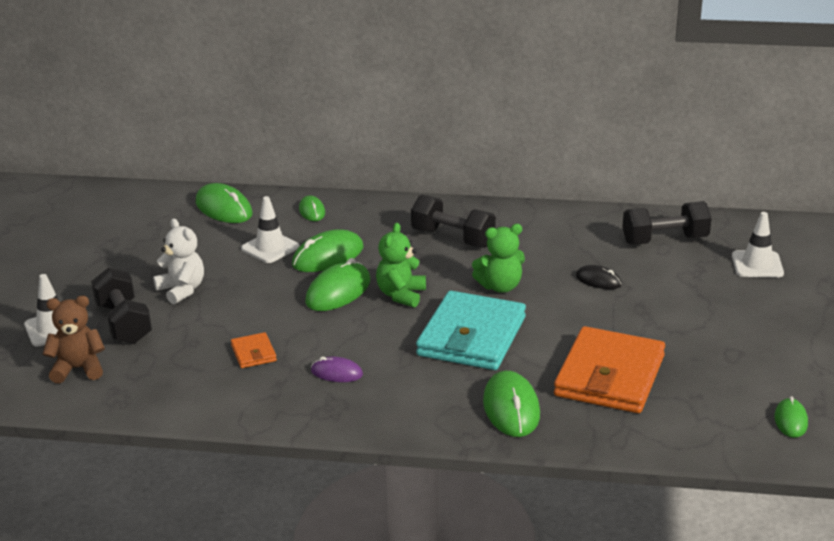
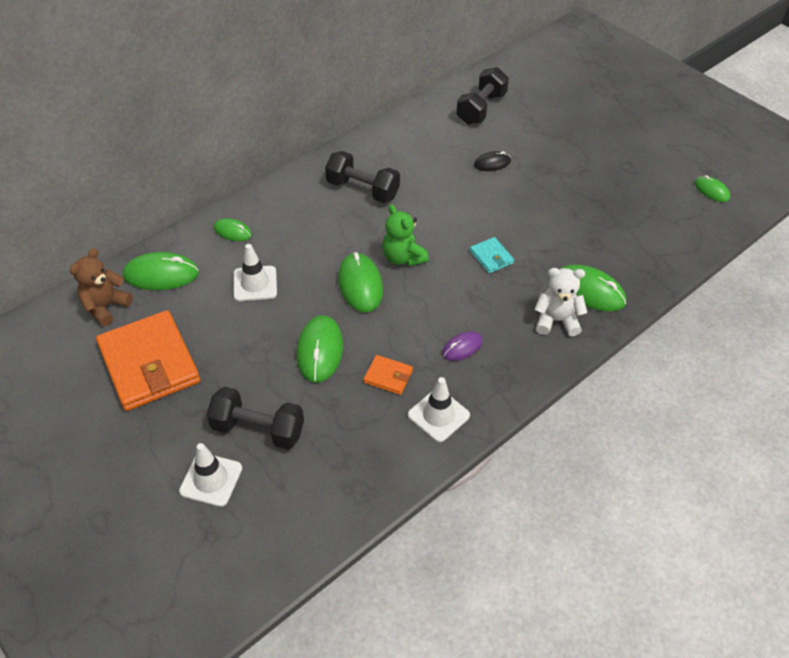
camera: 50 degrees left, 20 degrees up
(78, 369) = (292, 494): brown teddy bear -> brown teddy bear (106, 307)
(182, 290) = (252, 367): white teddy bear -> white teddy bear (556, 320)
(328, 256) = (307, 262): green mouse -> green mouse (320, 351)
(453, 238) = (363, 190): black dumbbell -> black dumbbell turned 45 degrees clockwise
(472, 336) = (491, 257): turquoise wallet -> turquoise wallet, size x0.43
(500, 287) = (448, 207): green teddy bear -> none
(610, 376) = (599, 228): orange wallet -> orange wallet (149, 364)
(757, 265) = (550, 95): white traffic cone -> white traffic cone (438, 415)

